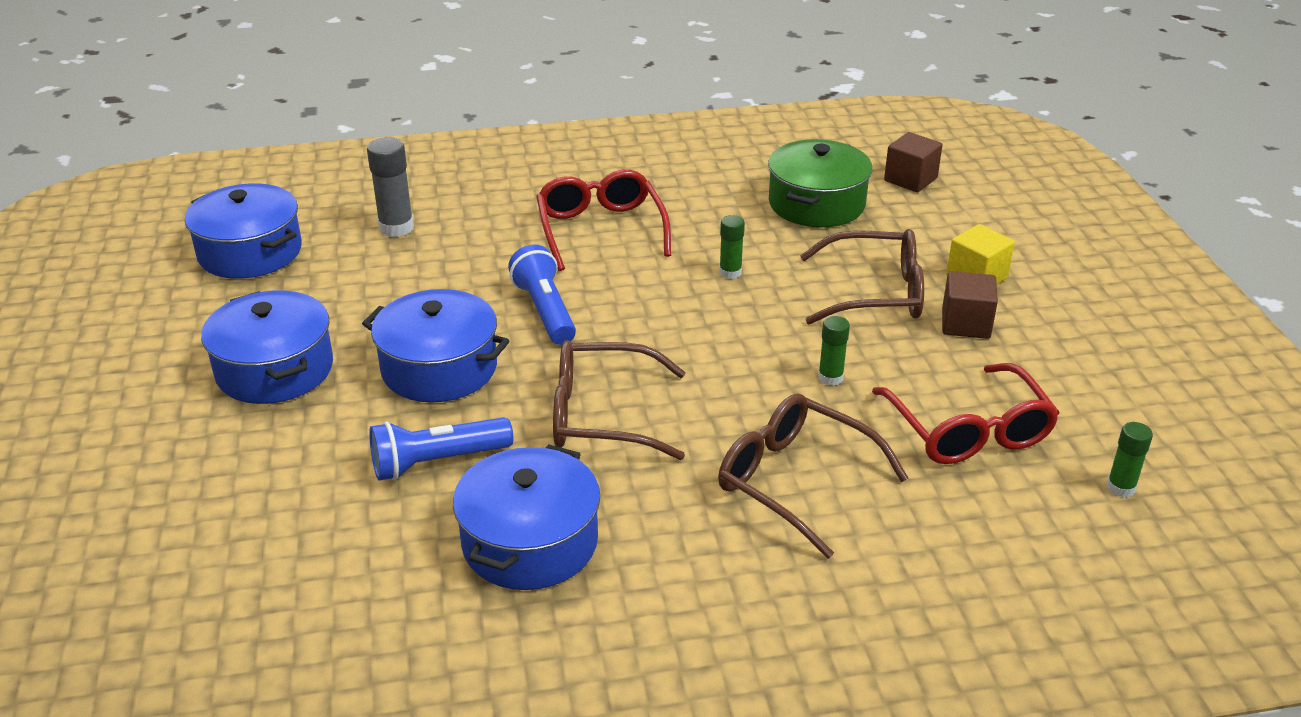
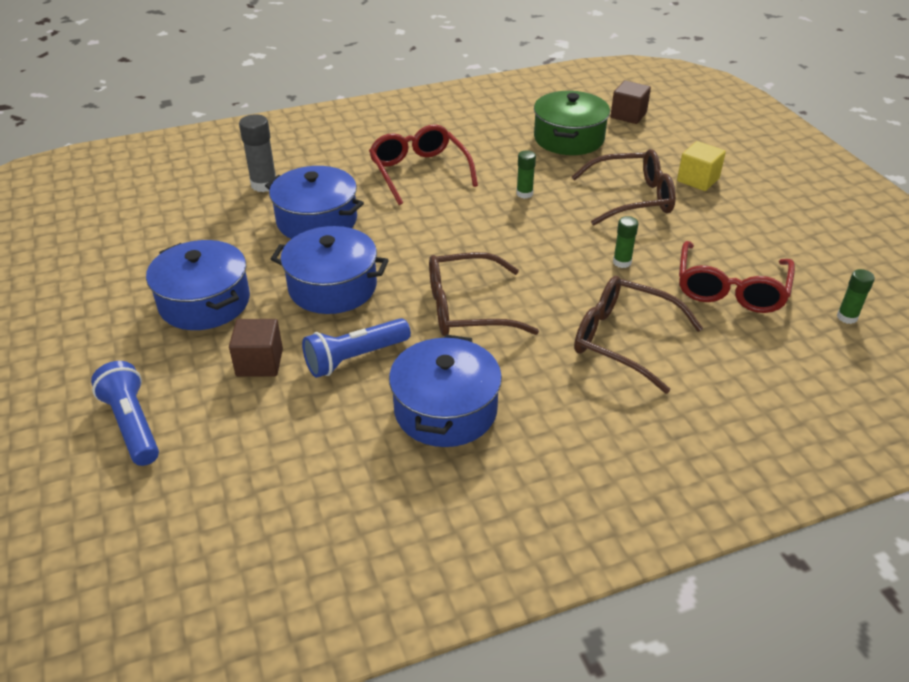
camera: 10 degrees left, 5 degrees up
(250, 252) = (155, 214): blue pot -> blue pot (317, 220)
(545, 311) = (398, 235): blue flashlight -> blue flashlight (133, 424)
(965, 324) = (702, 213): brown cube -> brown cube (259, 362)
(968, 430) = (730, 289): red glasses -> red glasses turned 45 degrees clockwise

